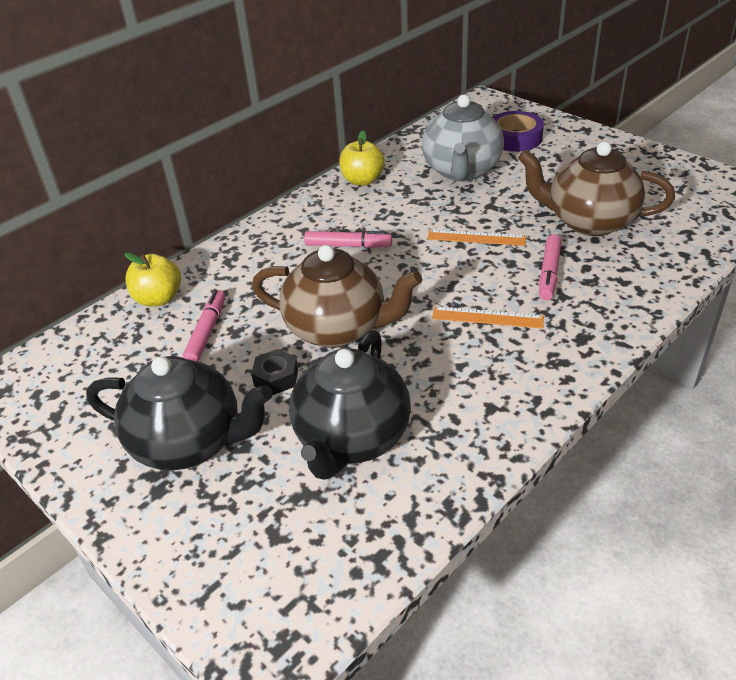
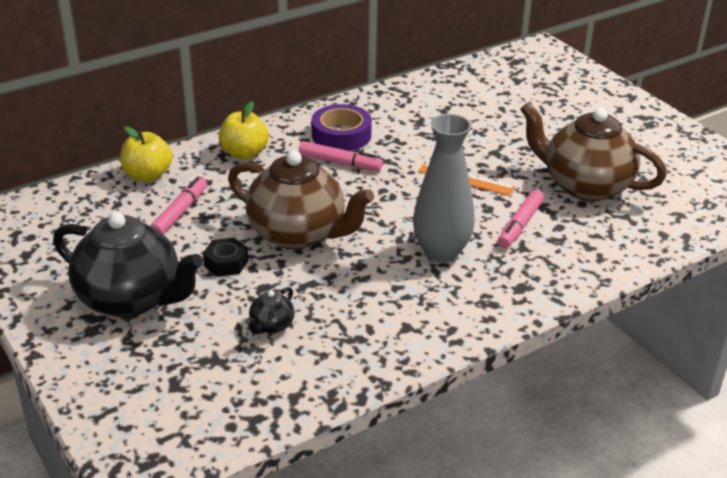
camera: 10 degrees right, 5 degrees down
(351, 439) = (271, 326): black teapot -> black teapot, size x0.41
(362, 180) = (381, 104): yellow apple -> yellow apple (244, 153)
(462, 171) = (482, 114): grey teapot -> none
(487, 317) = (441, 252): orange ruler -> grey vase
(515, 138) = (553, 92): purple tape -> purple tape (341, 135)

